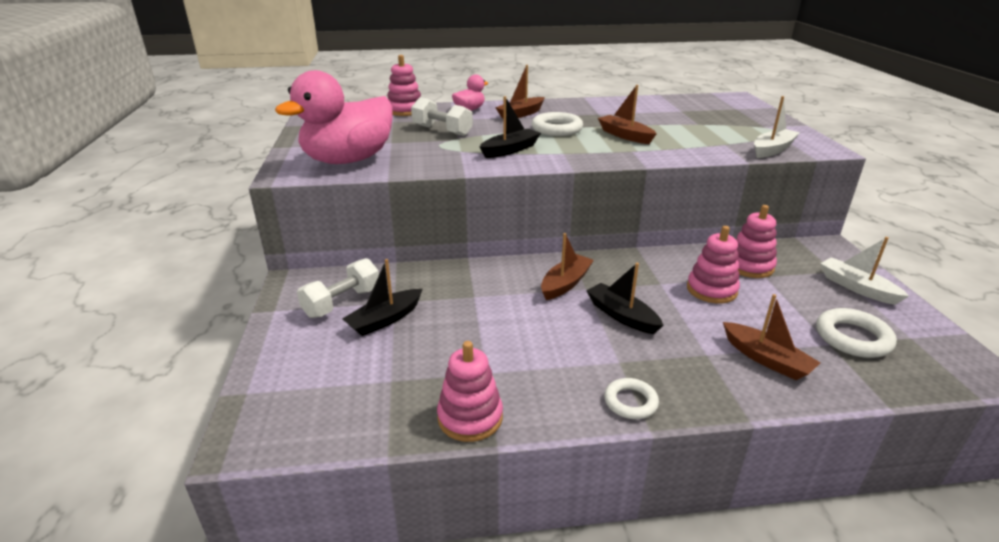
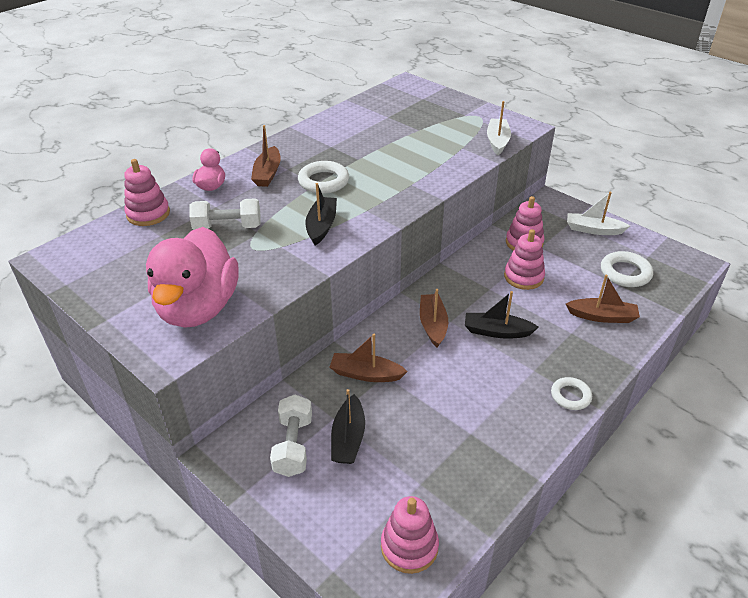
camera: 40 degrees left, 10 degrees up
(470, 417) = (501, 472): pink stacking toy -> pink stacking toy (409, 546)
(625, 135) = (385, 167): brown boat -> brown boat (366, 374)

